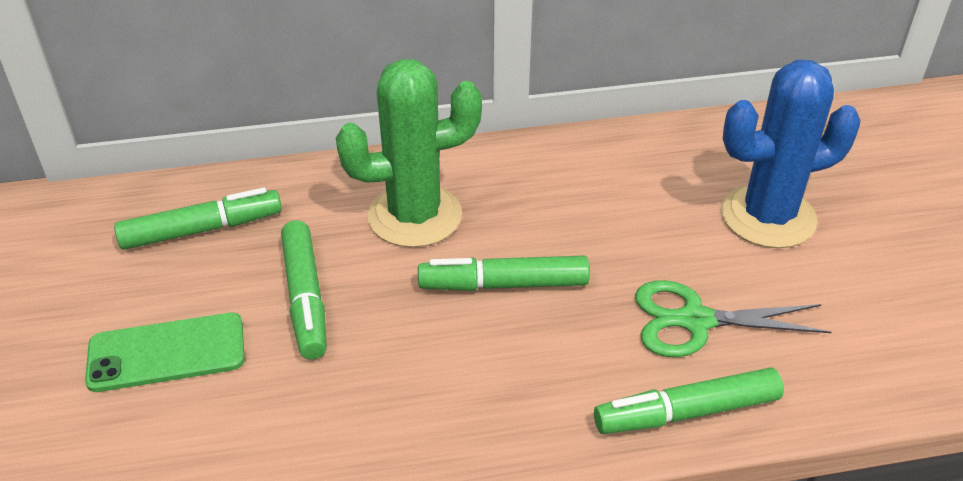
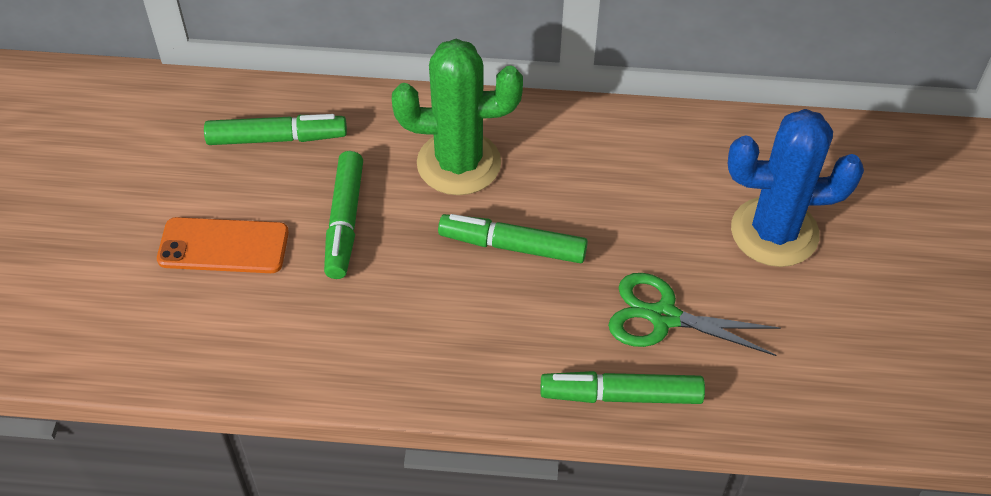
camera: 15 degrees right, 10 degrees up
(166, 352) = (223, 246): green phone -> orange phone

